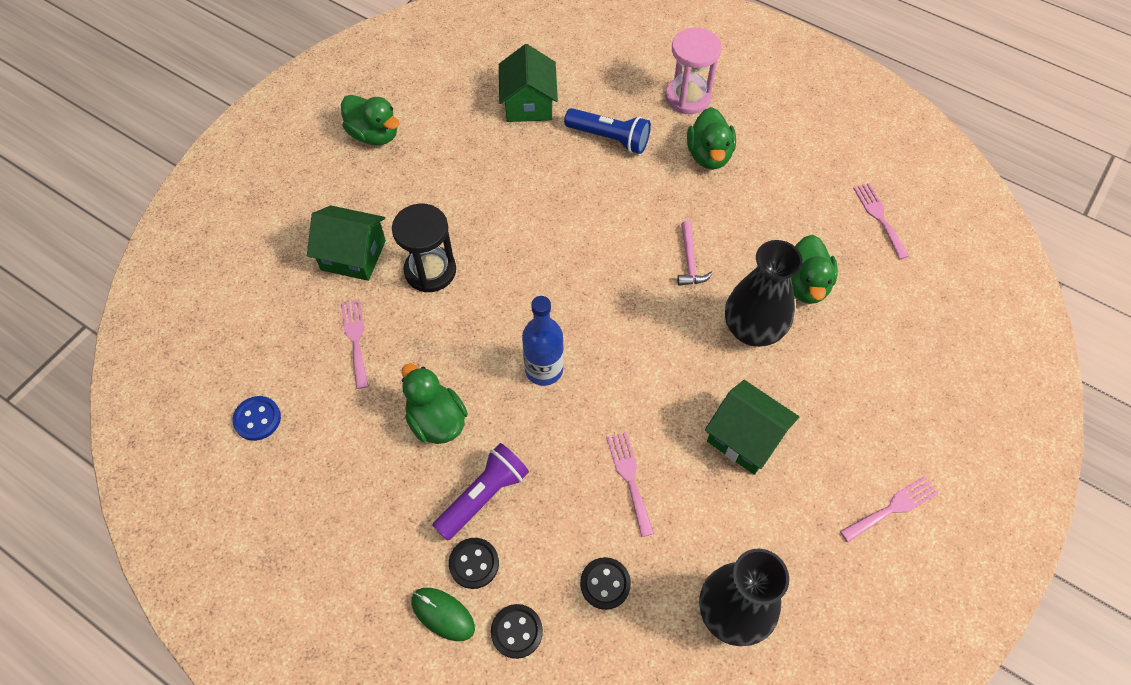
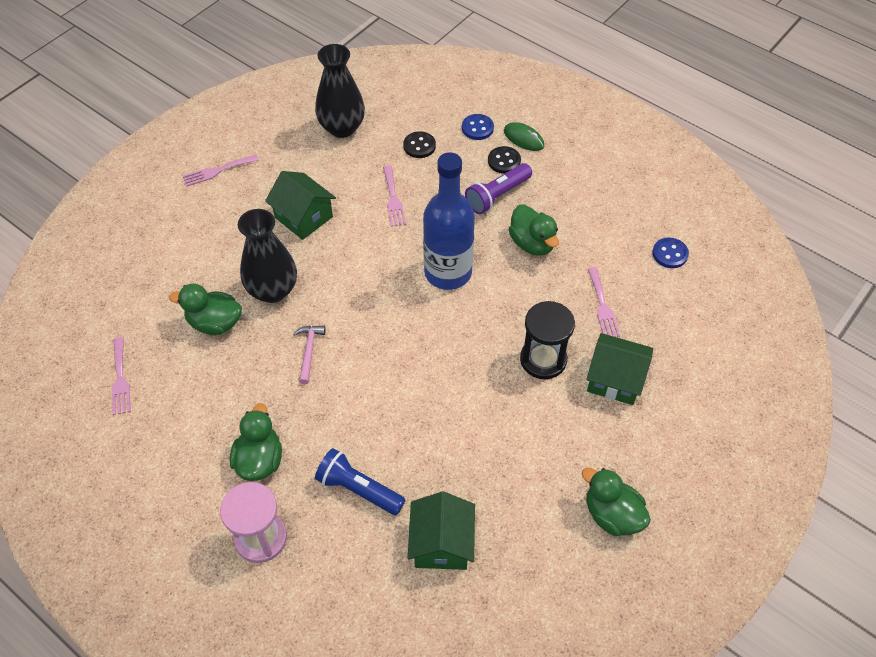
camera: 175 degrees left, 5 degrees down
(516, 631) = (477, 128): black button -> blue button
(544, 369) = (448, 272): blue bottle -> blue bottle, size x1.56
(805, 284) = (215, 323): green duck -> green duck turned 90 degrees counterclockwise

